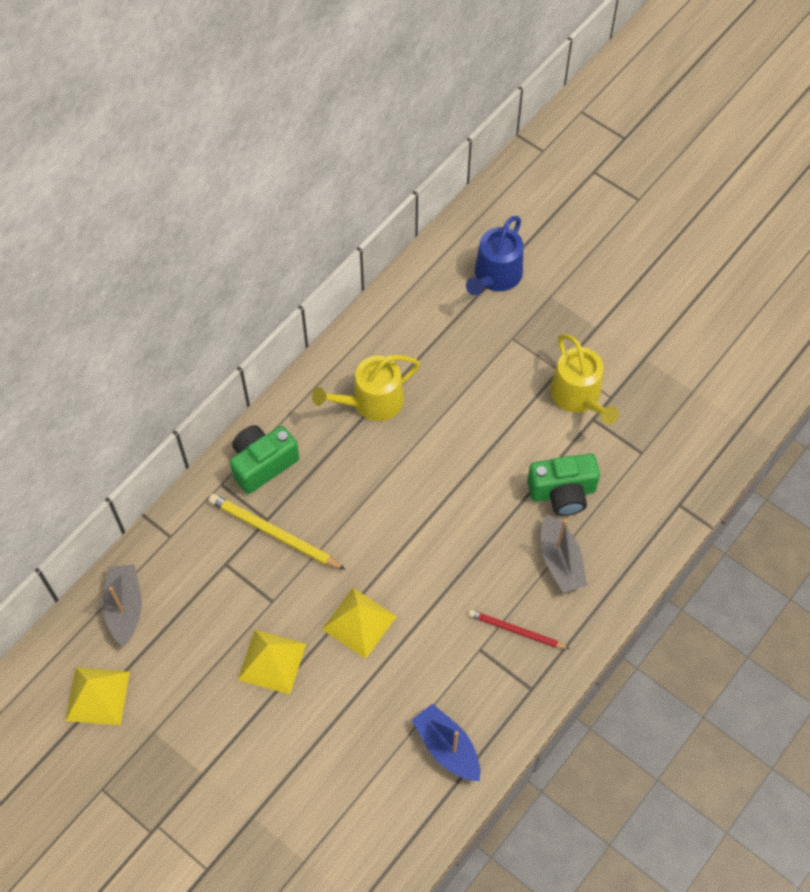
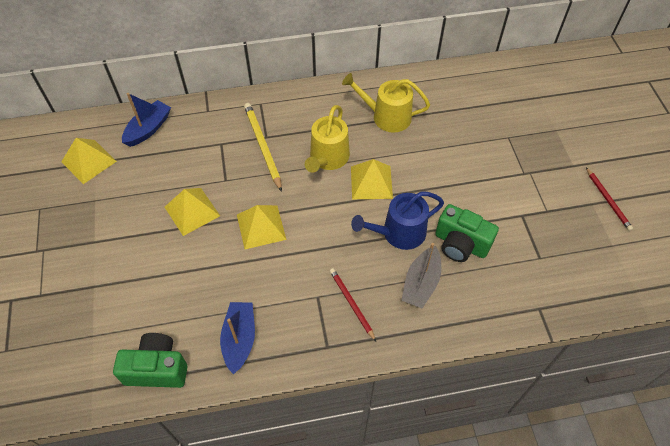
camera: 40 degrees right, 5 degrees down
(125, 608) = (148, 129): grey boat -> blue boat
(262, 464) = (293, 108): green camera -> green camera (157, 369)
(423, 490) = (371, 182): none -> yellow pyramid
(495, 276) = (528, 98): blue watering can -> blue watering can (399, 233)
(578, 396) = (524, 196): yellow watering can -> yellow watering can (328, 158)
(655, 344) = (607, 200): none -> red pencil

